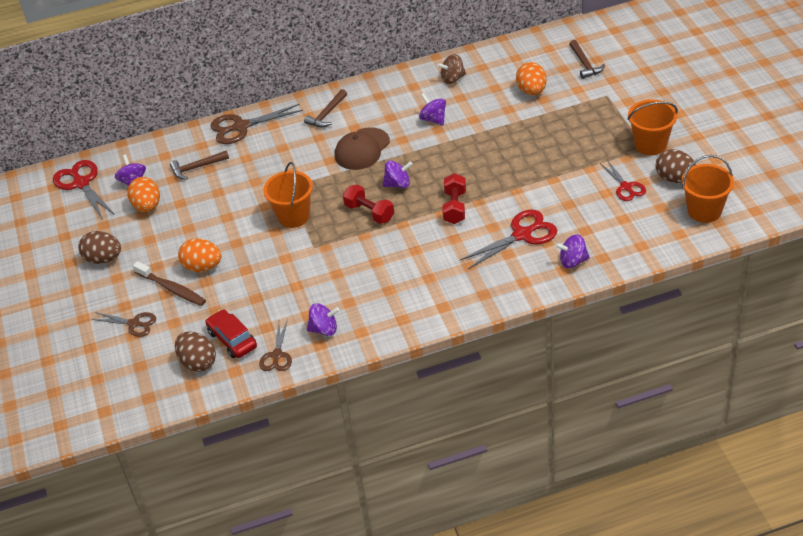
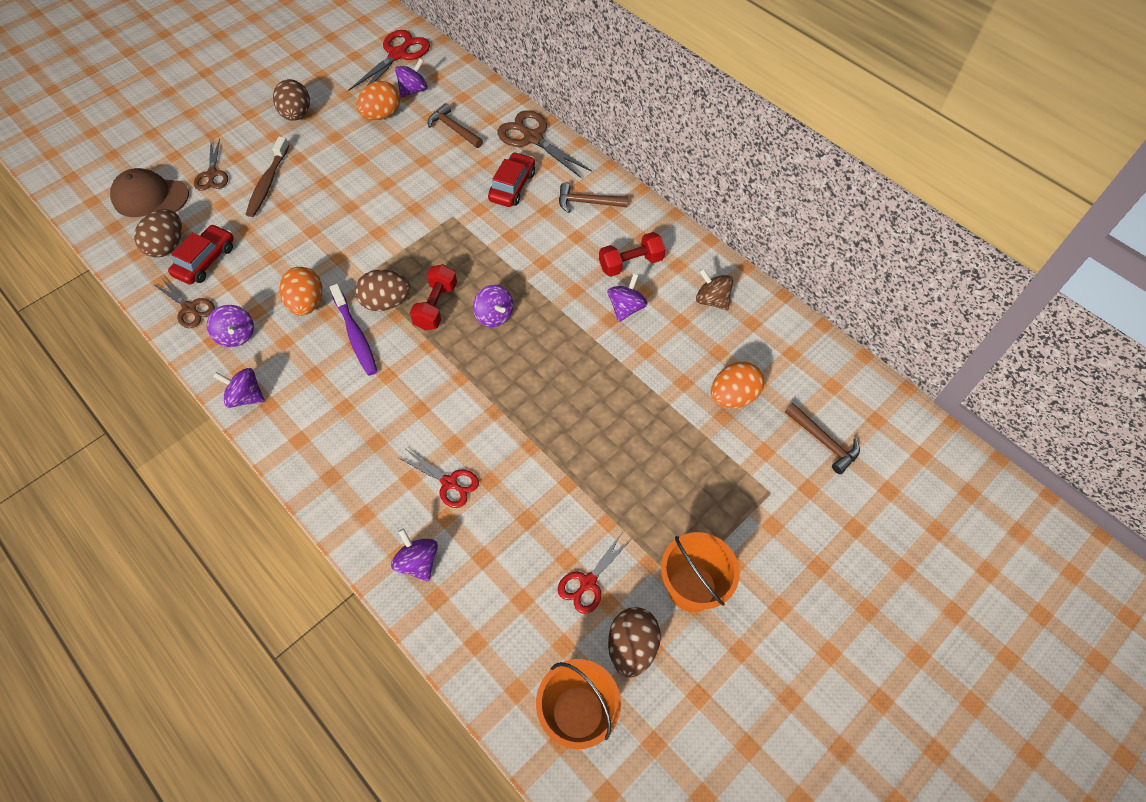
camera: 60 degrees right, 15 degrees up
(202, 267) = (306, 194): orange egg -> orange egg (307, 303)
(277, 355) = (189, 308): brown scissors -> brown scissors turned 120 degrees counterclockwise
(282, 148) = (512, 186): none -> red car
(293, 216) = (406, 239): orange bucket -> none
(348, 239) = (386, 302): none -> brown egg
(362, 149) = (541, 258): brown cap -> brown cap (150, 197)
(368, 261) = (355, 335): none -> purple toothbrush
(387, 331) = (246, 397): none -> purple spinning top
(454, 207) = (475, 389): red dumbbell -> red dumbbell (630, 263)
(522, 235) = (449, 483): red scissors -> red scissors, size x0.62
(584, 64) = (823, 442): brown hammer -> brown hammer turned 90 degrees counterclockwise

